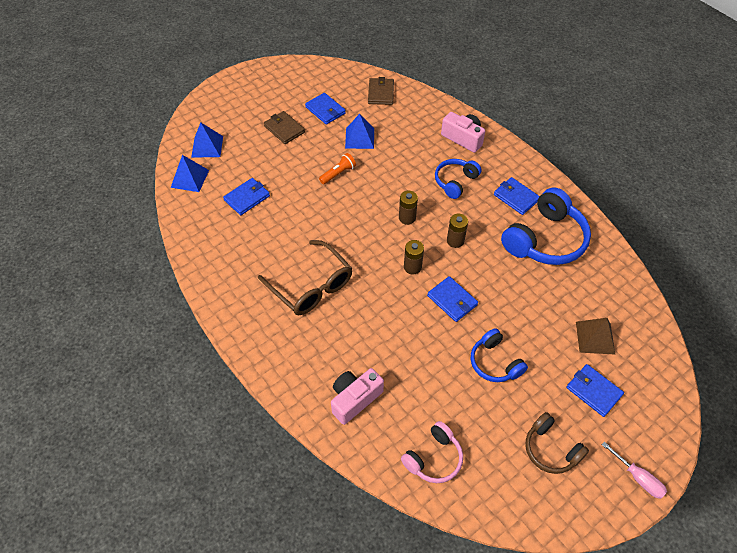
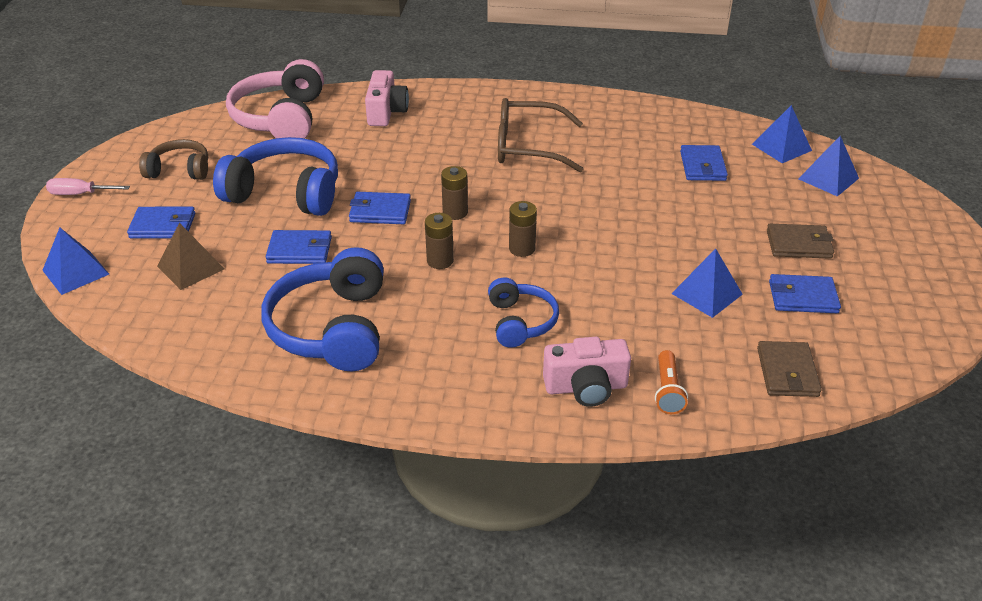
camera: 135 degrees right, 15 degrees down
(338, 173) = (661, 241): orange flashlight -> orange flashlight (667, 391)
(381, 93) = (787, 372): brown wallet -> brown wallet turned 45 degrees clockwise
(434, 458) = (281, 118): pink headphones -> pink headphones, size x1.74
(495, 362) = (285, 193): blue headphones -> blue headphones, size x1.74
(516, 197) = (421, 354): blue wallet -> blue wallet (300, 250)
(669, 387) = (75, 272): none -> blue pyramid

